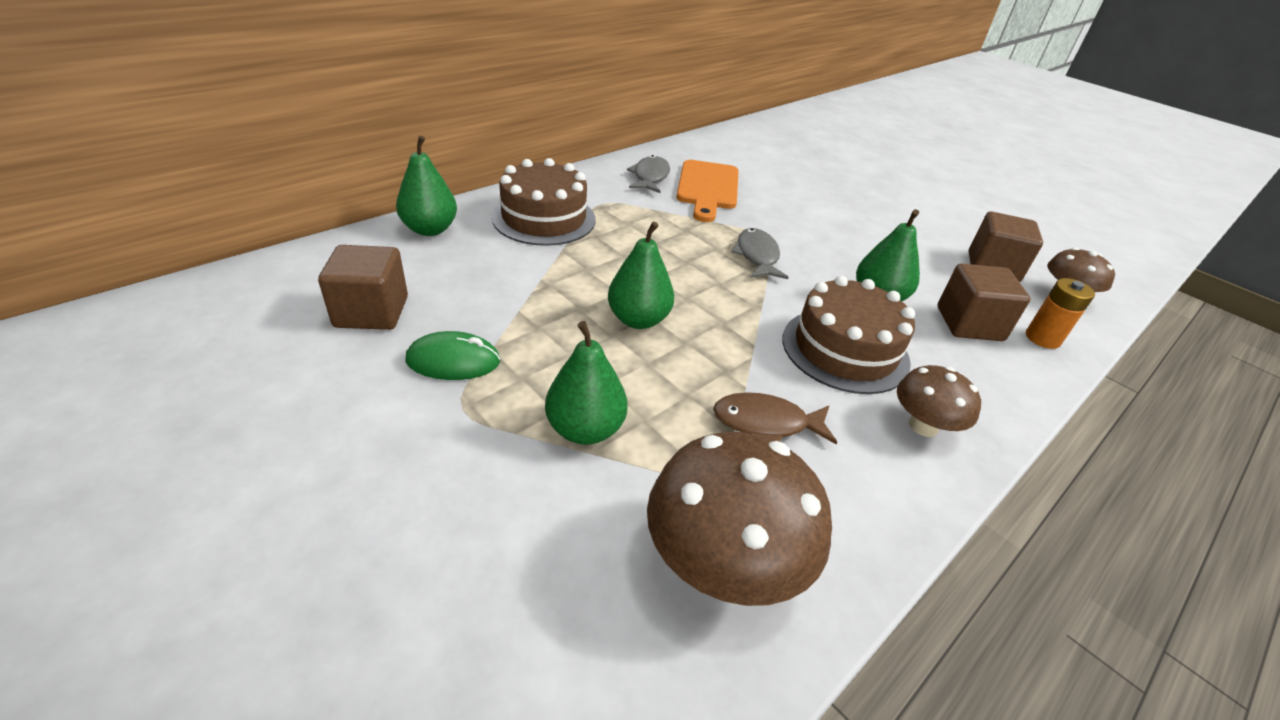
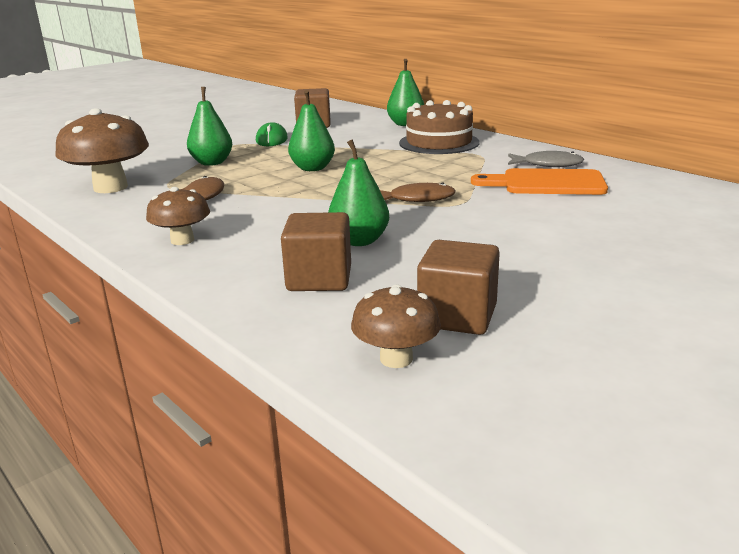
camera: 95 degrees right, 15 degrees down
(757, 256) = (417, 199): grey fish -> brown fish
(845, 350) = (277, 222): brown cake -> none
(1042, 338) = (295, 317): orange battery -> none

